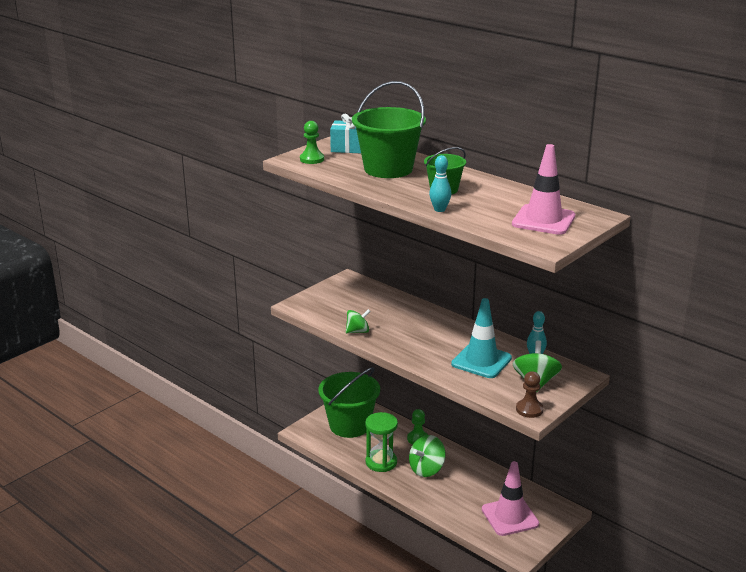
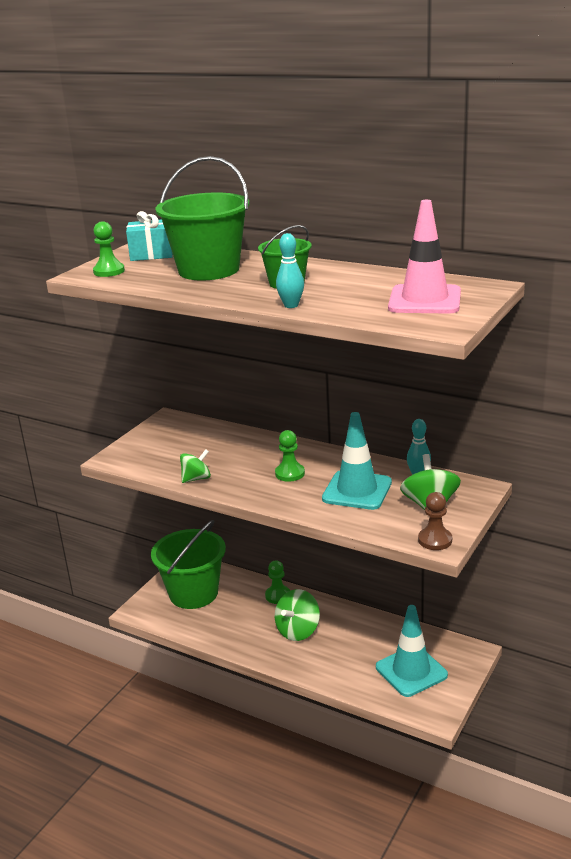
camera: 10 degrees left, 0 degrees up
(381, 462) = (242, 632): green hourglass -> none
(432, 339) = (290, 473): none -> green pawn
(510, 517) = (411, 671): pink traffic cone -> turquoise traffic cone

